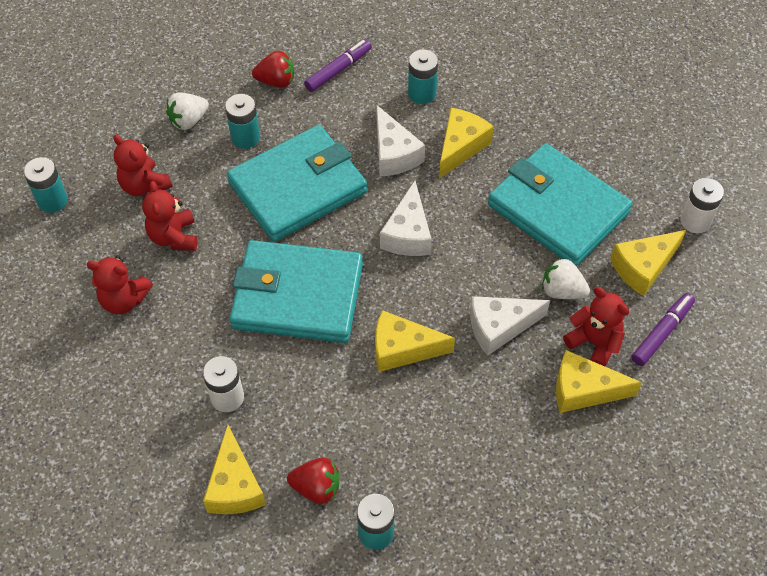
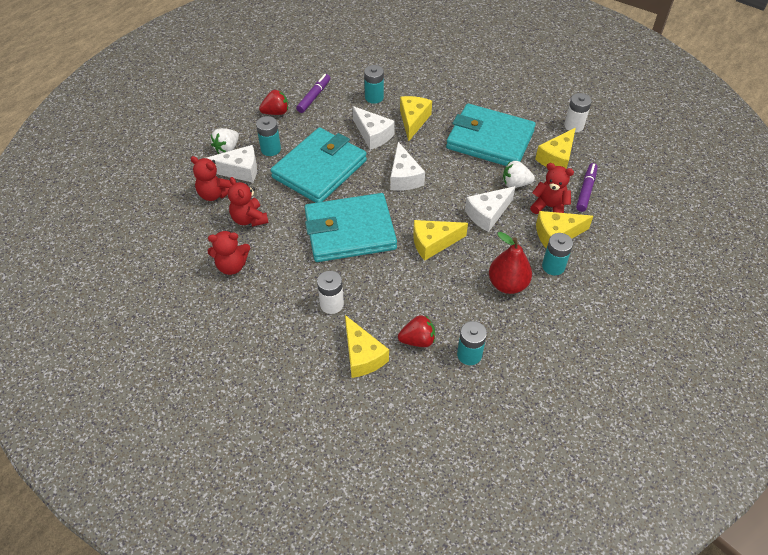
camera: 20 degrees left, 5 degrees down
(52, 200) = (152, 219): turquoise battery -> turquoise battery (553, 266)
(191, 159) = (239, 170): none -> white cheese
(477, 445) = (507, 284): none -> red pear

